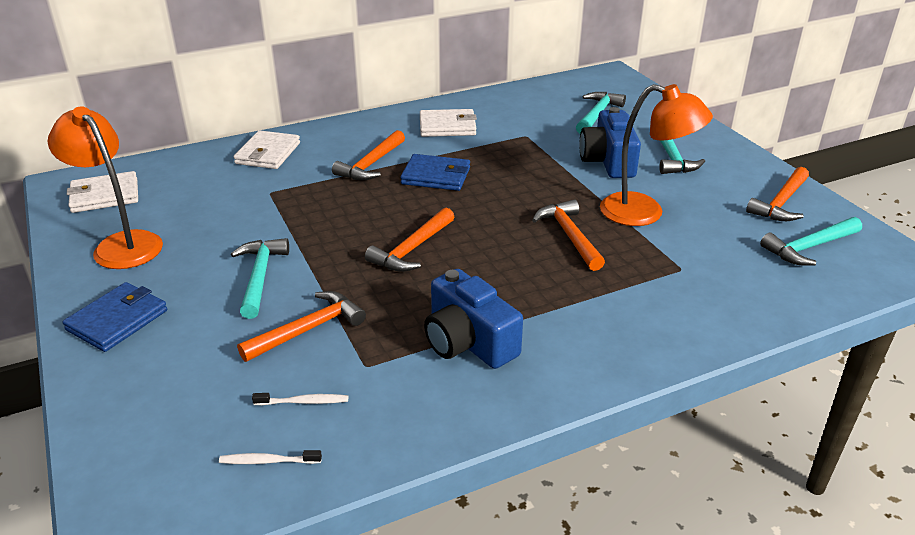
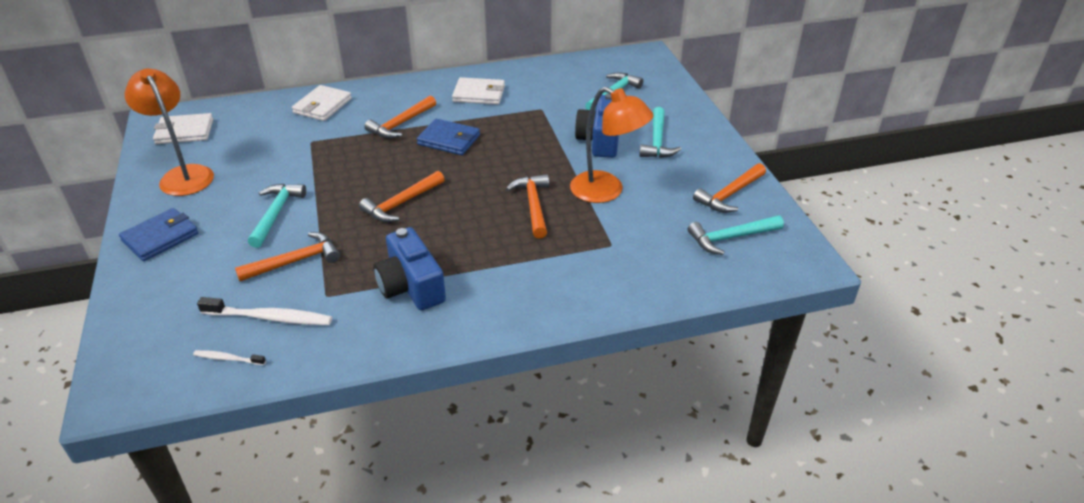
camera: 10 degrees right, 5 degrees up
(303, 402) = (270, 318): white toothbrush -> white toothbrush, size x1.88

